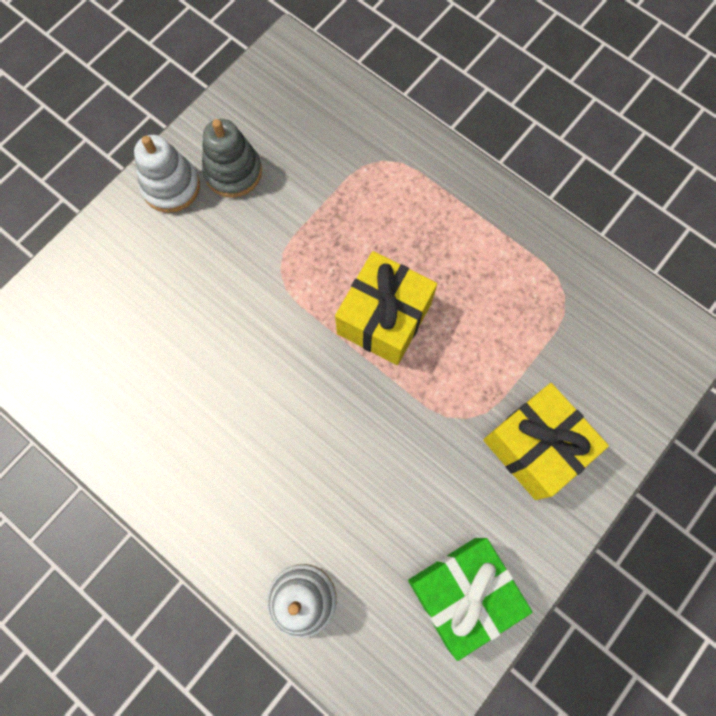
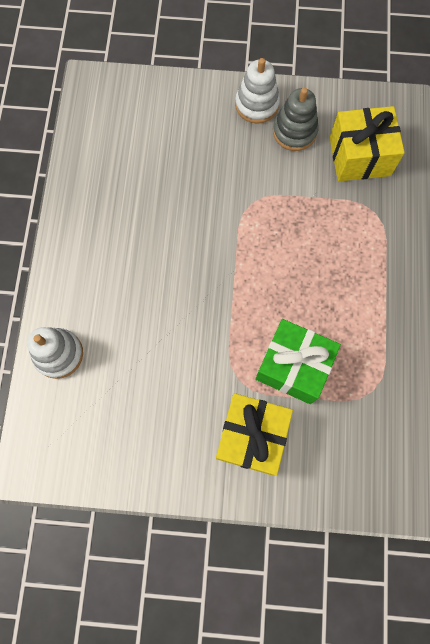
camera: 55 degrees right, 0 degrees up
(384, 318) = (267, 285): yellow gift -> yellow gift (359, 156)
(462, 592) = (125, 449): green gift -> green gift (293, 366)

